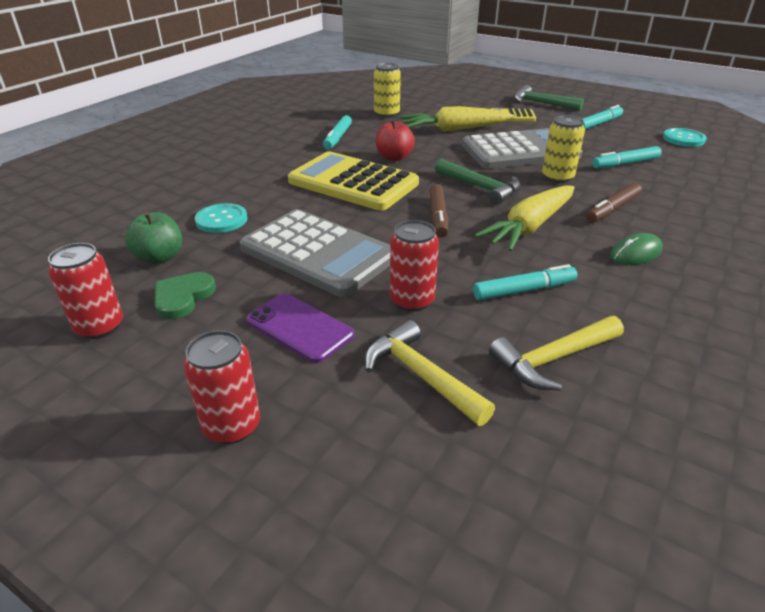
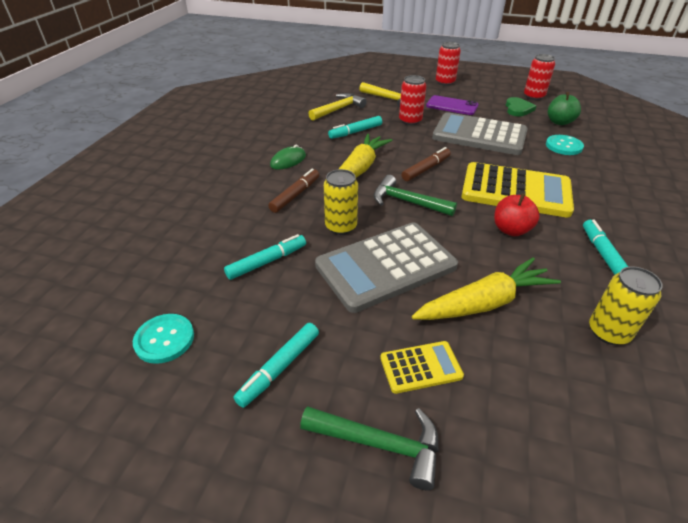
camera: 165 degrees right, 5 degrees up
(438, 216) = (426, 169): brown marker -> brown marker turned 60 degrees clockwise

